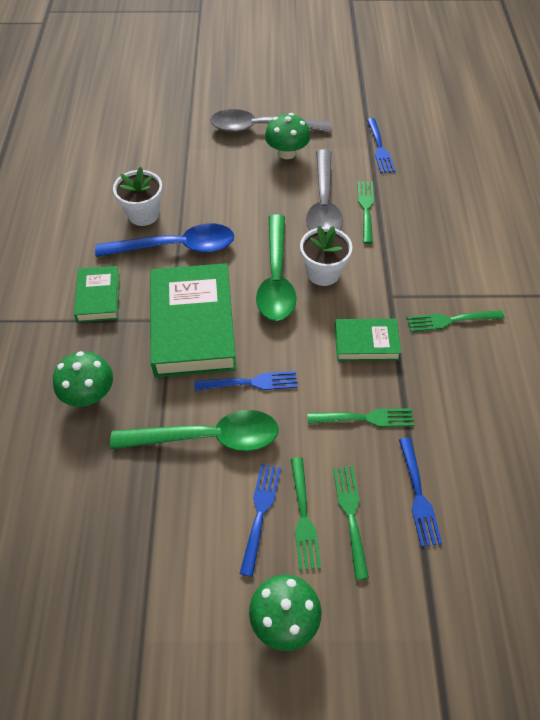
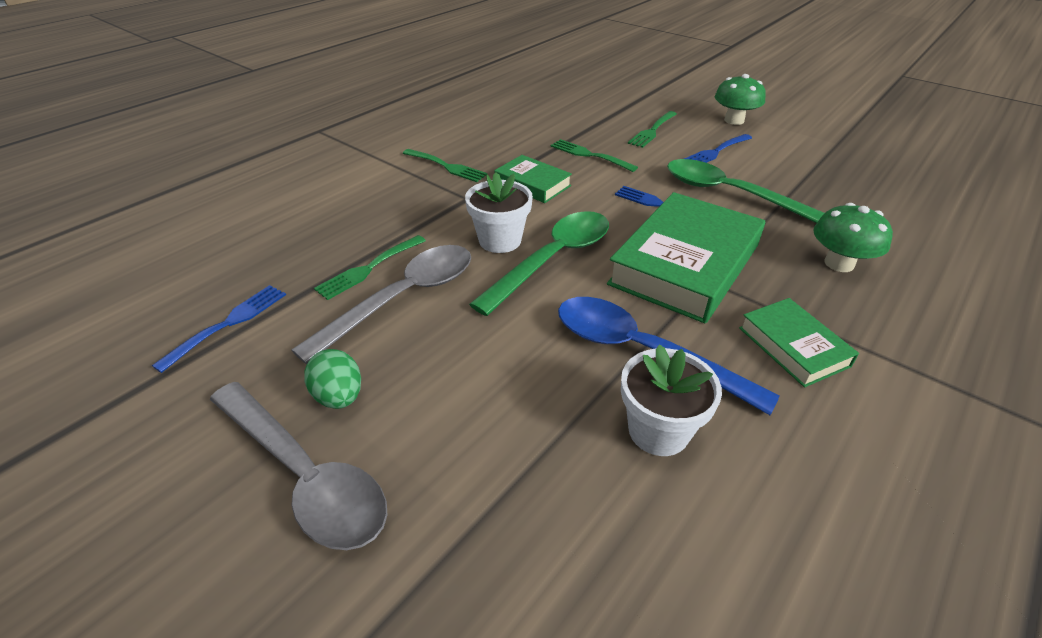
camera: 140 degrees left, 15 degrees down
(98, 297) = (793, 346): green book -> green book turned 60 degrees counterclockwise
(287, 153) = (339, 396): green mushroom -> green egg
(303, 517) = (686, 140): green fork -> none
(418, 495) = (598, 121): blue fork -> none

